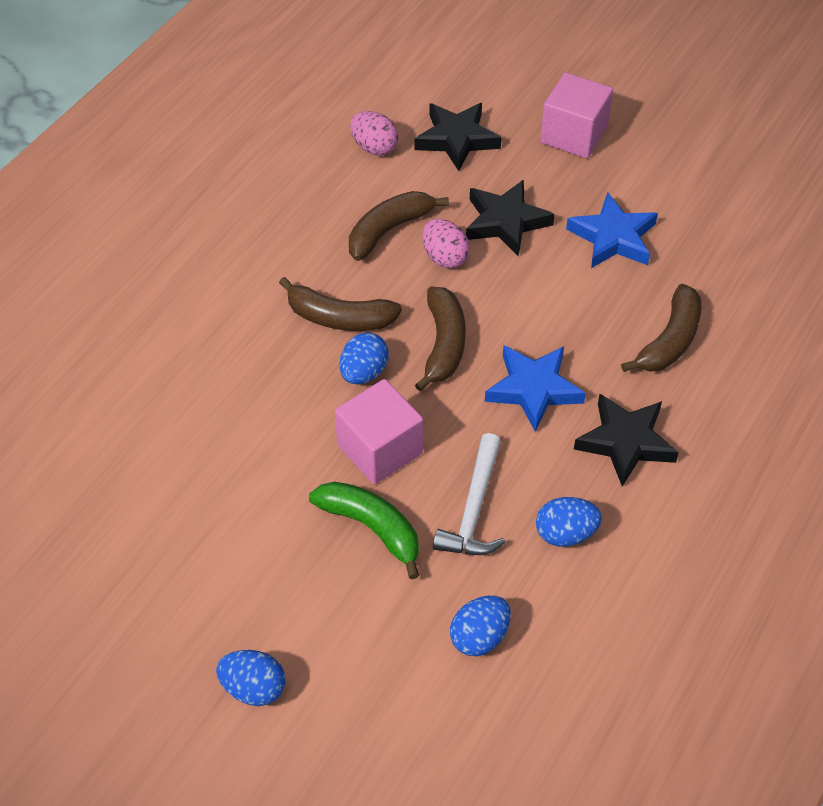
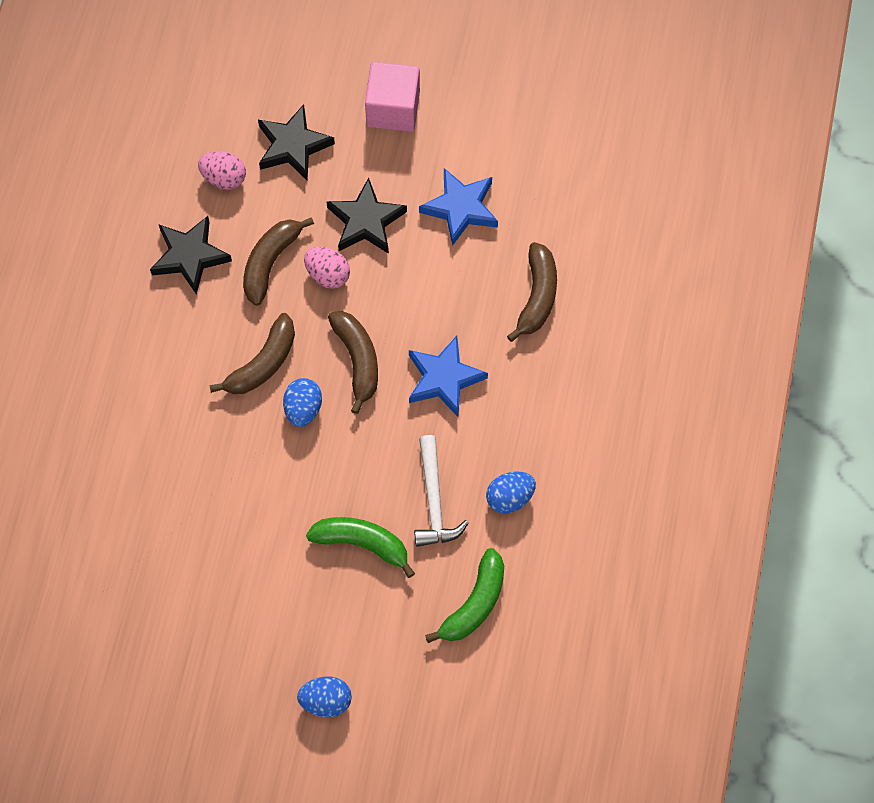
camera: 20 degrees left, 15 degrees up
(339, 318) = (262, 363): brown banana -> brown banana turned 45 degrees counterclockwise
(380, 449) = (342, 474): pink cube -> none
(479, 637) = (474, 603): blue egg -> green banana
(625, 442) = (530, 402): black star -> black star (189, 256)

